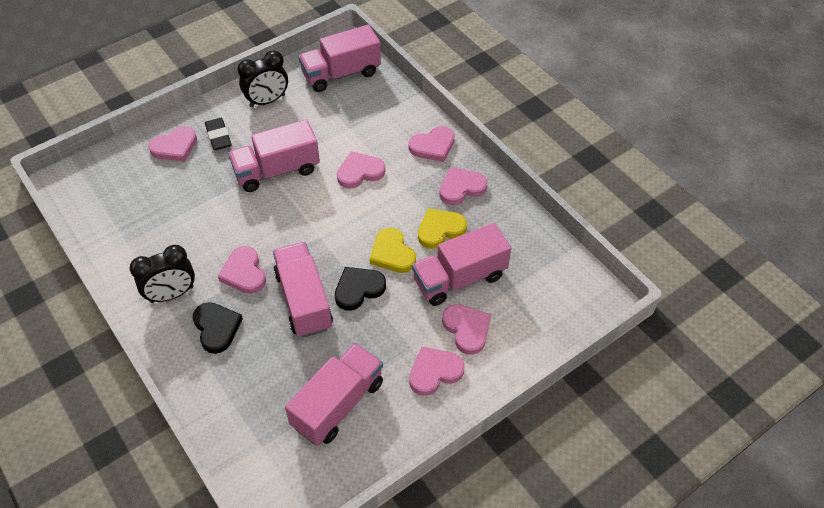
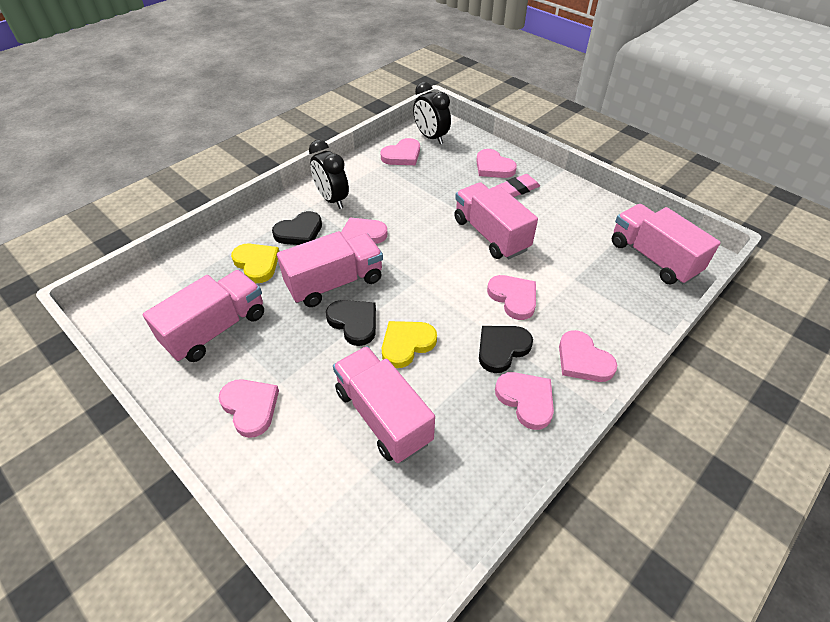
camera: 80 degrees right, 5 degrees down
(218, 136) = (517, 189): black eraser -> pink eraser
(267, 101) = (580, 211): black clock -> black clock (431, 137)
(338, 404) = (216, 329): pink truck -> pink truck turned 75 degrees counterclockwise
(411, 191) = (502, 349): none -> black heart
(440, 230) = (452, 386): yellow heart -> yellow heart (257, 264)
(467, 329) = (309, 433): pink heart -> pink heart (402, 155)

